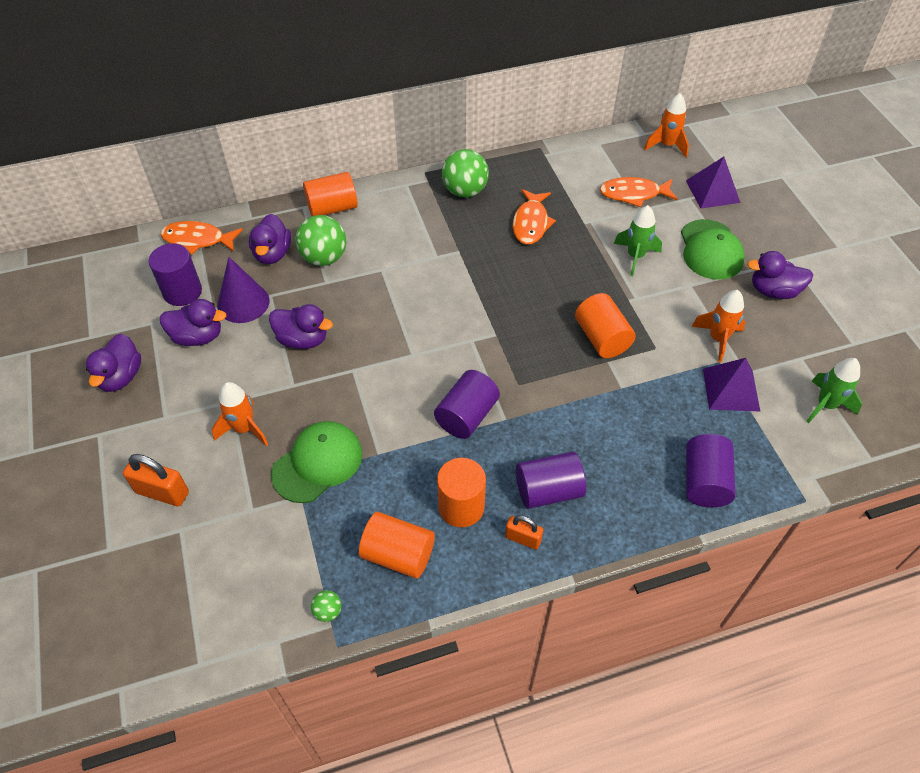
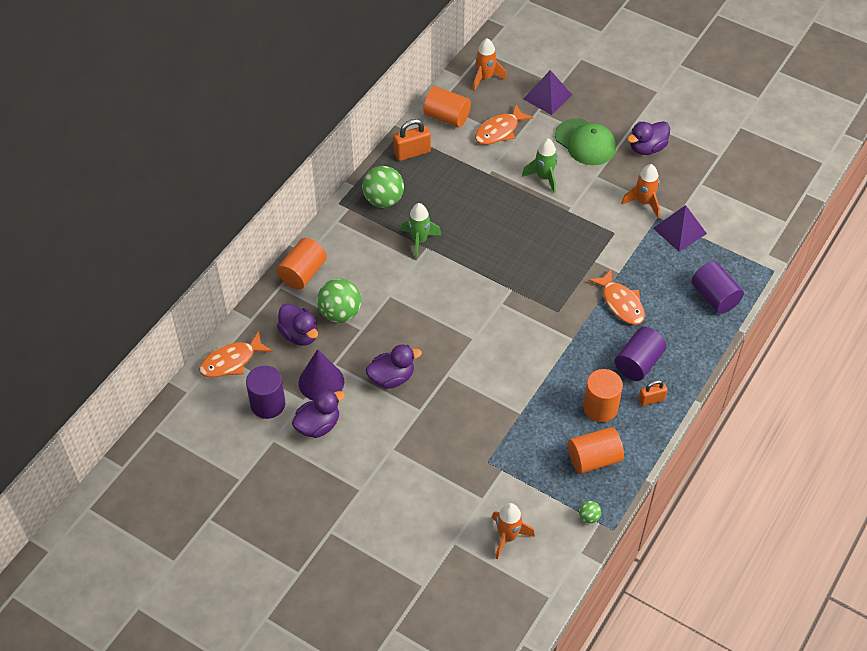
camera: 40 degrees left, 0 degrees up
(121, 377) = (298, 487): purple duck -> none
(162, 492) = (416, 531): orange padlock -> orange padlock (412, 153)
(244, 429) = (421, 458): orange rocket -> orange rocket (507, 537)
(317, 463) = (491, 445): green cap -> none
(466, 416) = (548, 353): purple cylinder -> none
(531, 223) = (453, 196): orange fish -> orange fish (621, 303)
(602, 338) = (577, 248): orange cylinder -> orange cylinder (447, 117)
(825, 405) = (737, 205): green rocket -> green rocket (419, 241)

